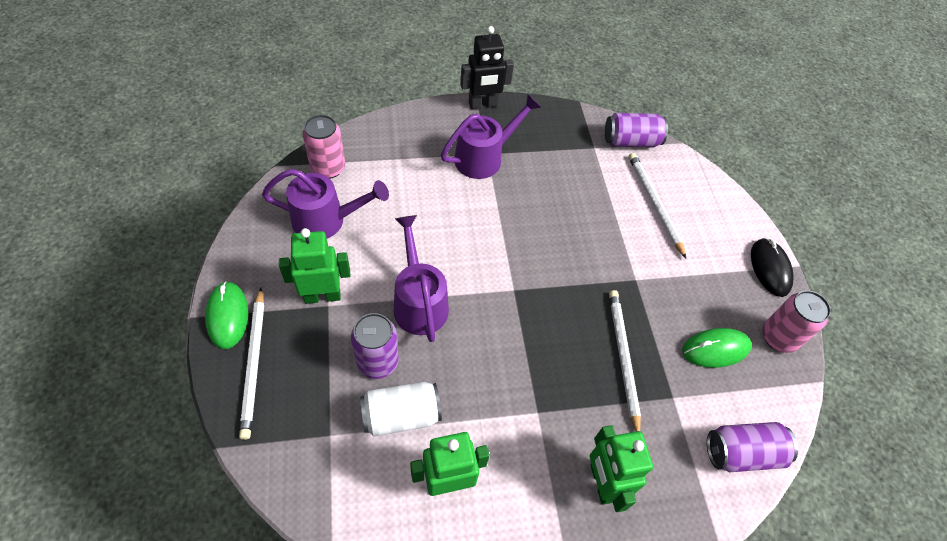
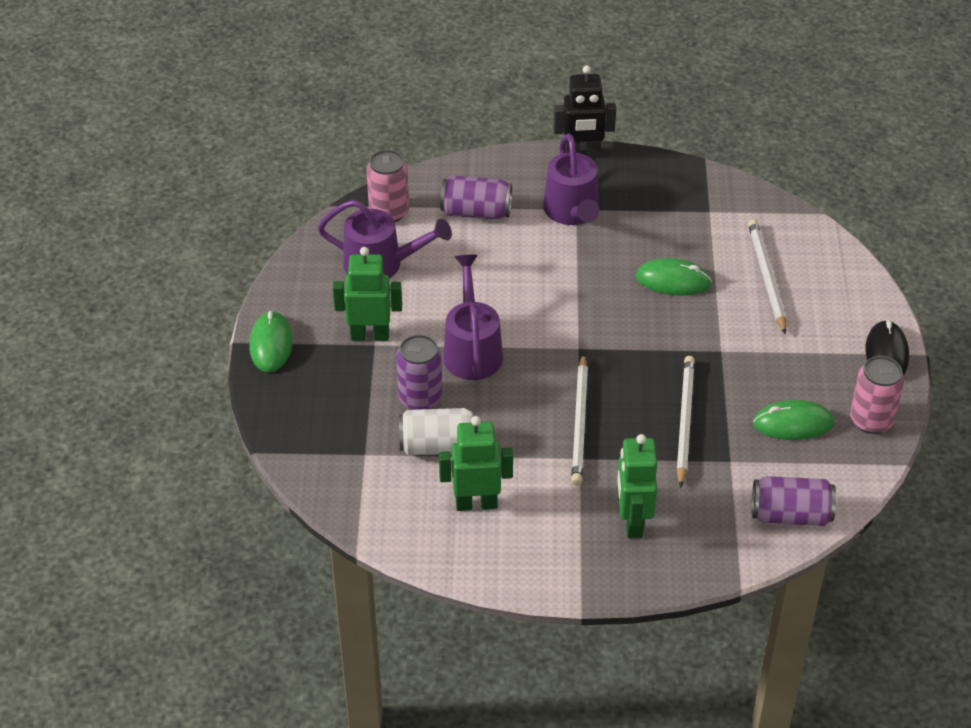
camera: 15 degrees right, 10 degrees down
(254, 363) = (295, 388): white pencil -> white pencil (580, 423)
(485, 157) = (573, 213): purple watering can -> purple watering can turned 105 degrees clockwise
(580, 214) = (673, 281): none -> green mouse
(631, 141) = (758, 208): purple can -> purple can (476, 212)

